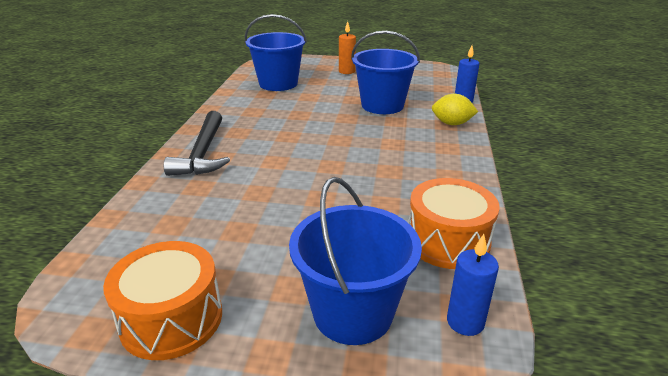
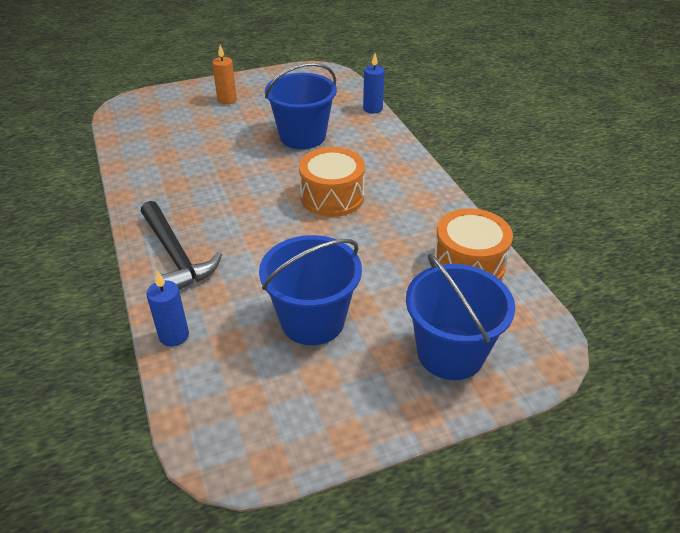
camera: 30 degrees left, 10 degrees up
(171, 318) = (321, 422): orange drum -> orange drum (332, 197)
(278, 84) = (166, 138): blue bucket -> blue bucket (312, 321)
(452, 124) = (383, 140): yellow lemon -> none
(465, 322) = (527, 325): blue candle -> blue candle (174, 336)

